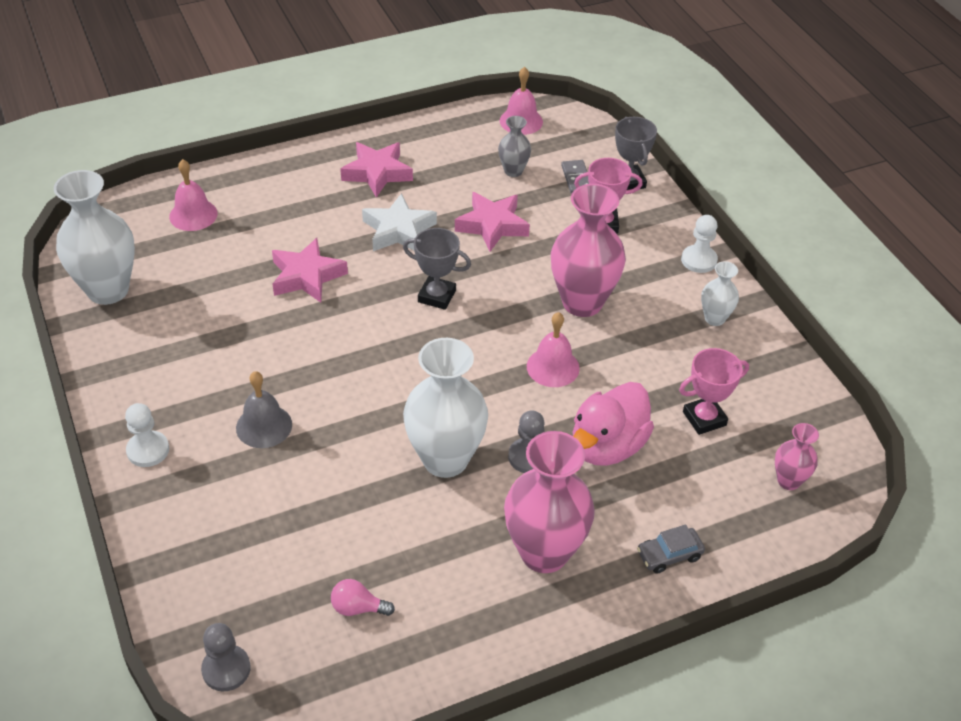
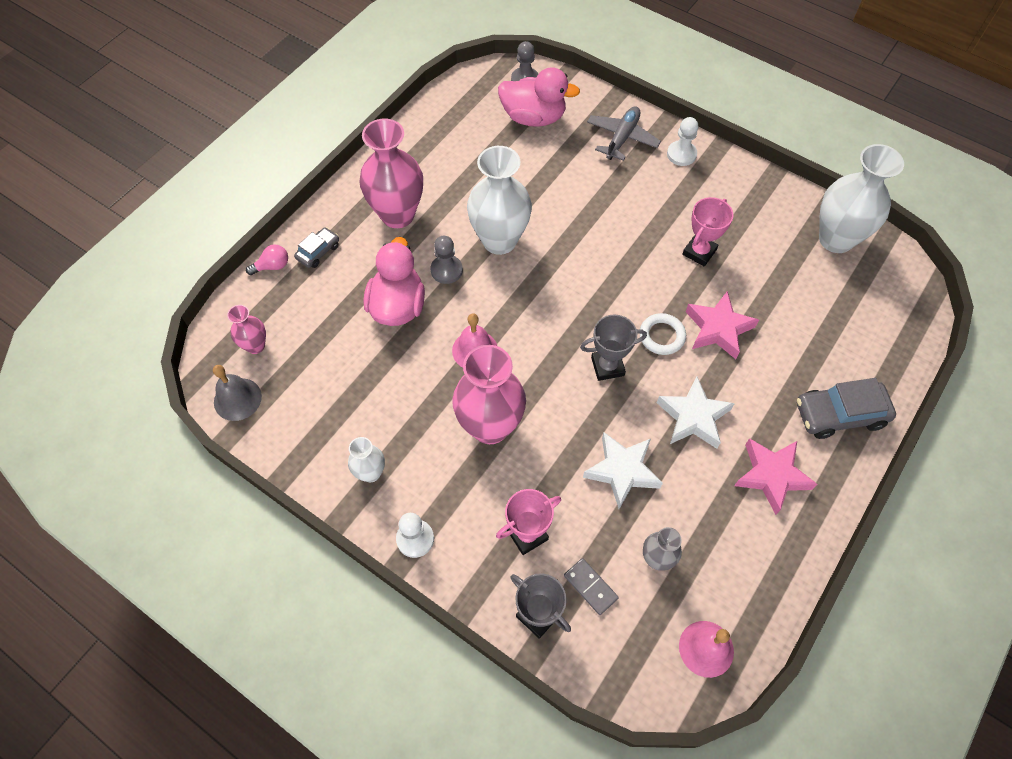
camera: 150 degrees right, 15 degrees up
(191, 507) = (622, 138): none -> grey plane
(193, 215) = (861, 337): pink bell -> none
(264, 426) = (630, 203): grey bell -> grey bell (237, 399)
(269, 599) = (533, 117): none -> pink duck
(279, 180) = (840, 414): none -> grey car
(358, 608) = (483, 136): pink light bulb -> pink light bulb (272, 266)
(363, 295) = (662, 336): none -> white ring
(492, 226) = (622, 471): pink star -> white star
(704, 418) = (338, 366): pink trophy -> pink trophy (699, 252)

